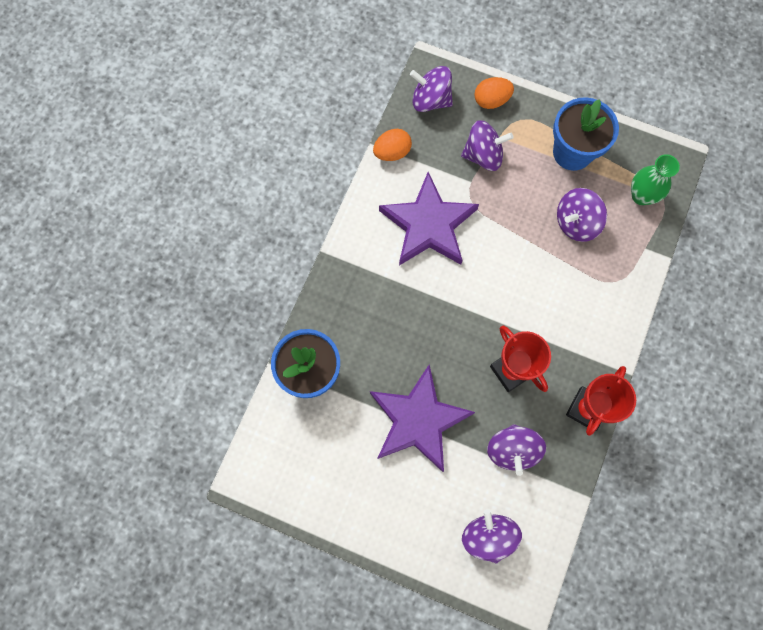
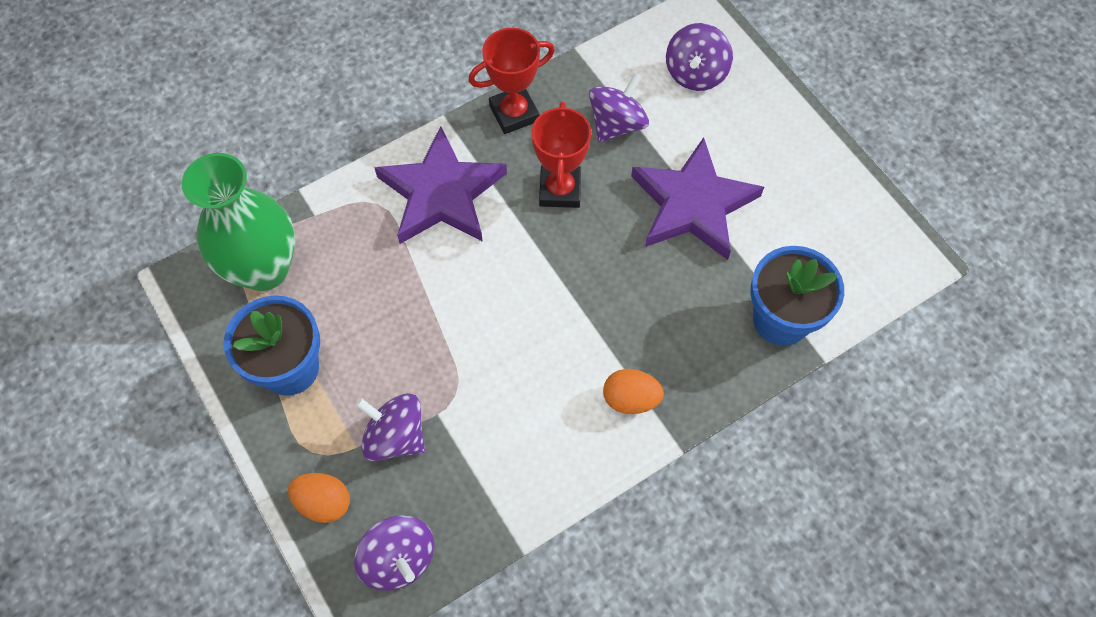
camera: 145 degrees left, 10 degrees down
(392, 152) = (504, 519): orange egg -> orange egg (630, 399)
(428, 225) = (529, 395): purple star -> purple star (441, 193)
(576, 222) = (361, 287): purple spinning top -> none
(641, 196) = (264, 268): green vase -> green vase, size x1.77

